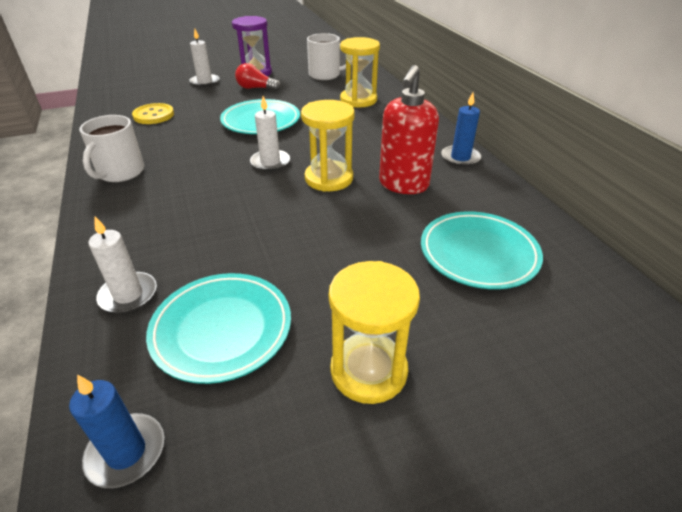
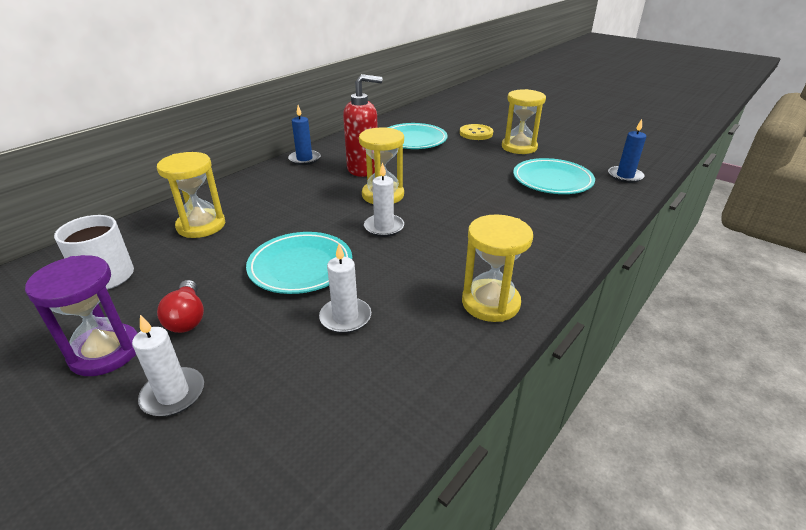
camera: 120 degrees left, 5 degrees down
(120, 172) = (490, 303): white mug -> yellow hourglass
(128, 295) = (579, 215): white candle -> white candle (345, 317)
(153, 115) = (345, 370): yellow button -> yellow button (476, 133)

